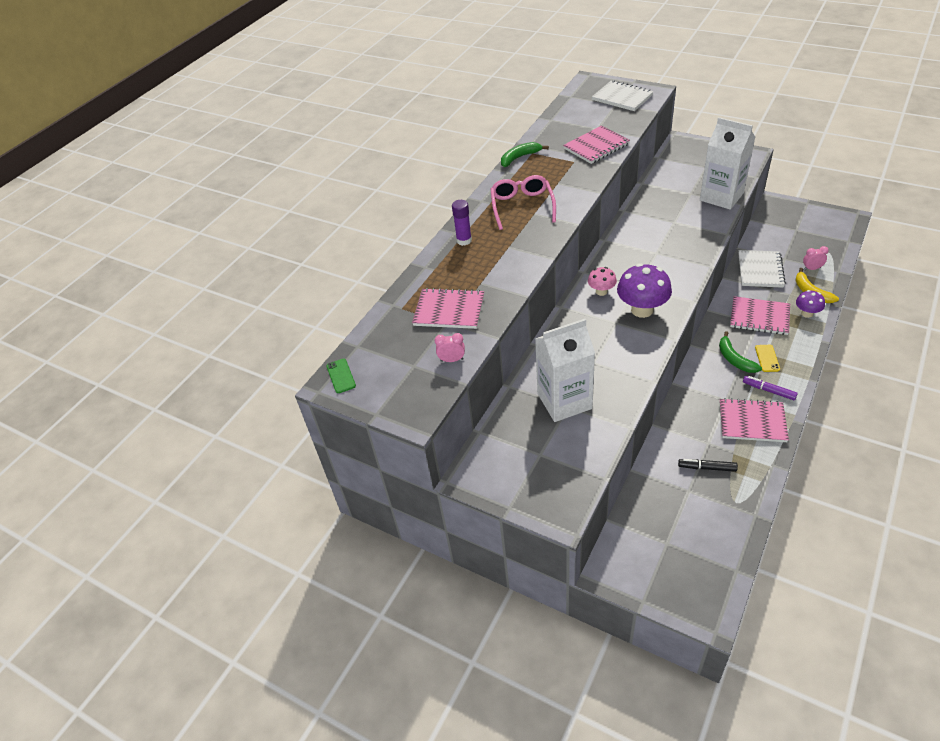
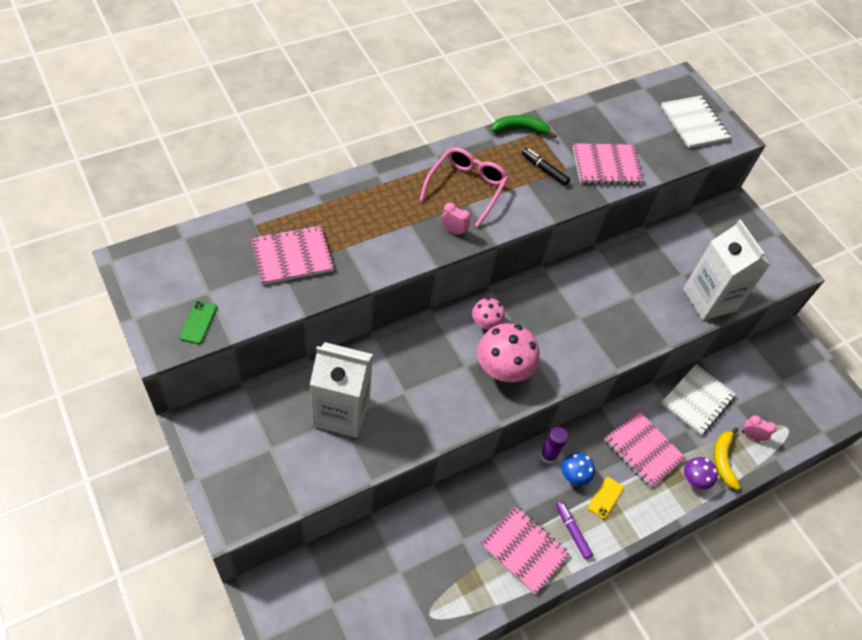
camera: 20 degrees right, 10 degrees up
(341, 376) = (143, 259): green phone -> green phone (198, 322)
(449, 310) = (292, 256): pink notebook -> pink notebook turned 60 degrees counterclockwise
(452, 360) = (244, 310): pink clock -> pink clock (453, 231)
(464, 240) = (377, 190): purple glue stick -> purple glue stick (548, 455)
(642, 310) = (503, 370): purple mushroom -> pink mushroom
(707, 467) = (438, 563): black marker -> black marker (544, 170)
(734, 359) = (574, 475): green banana -> blue mushroom

